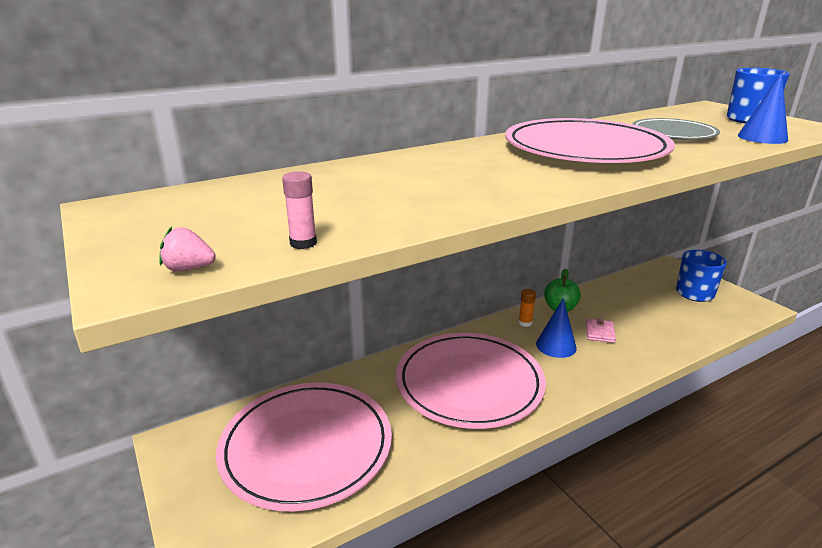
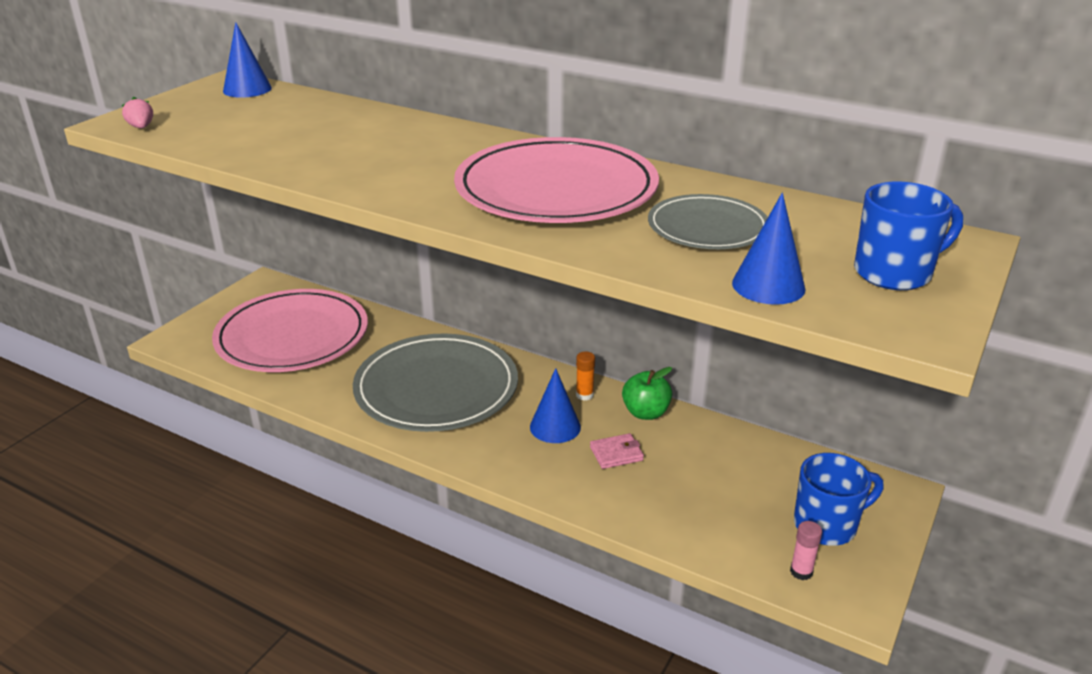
camera: 60 degrees right, 5 degrees up
(165, 201) = (247, 89): none -> blue cone
(303, 243) = (197, 142): pink glue stick -> pink glue stick (801, 571)
(469, 383) = (436, 388): pink plate -> grey plate

